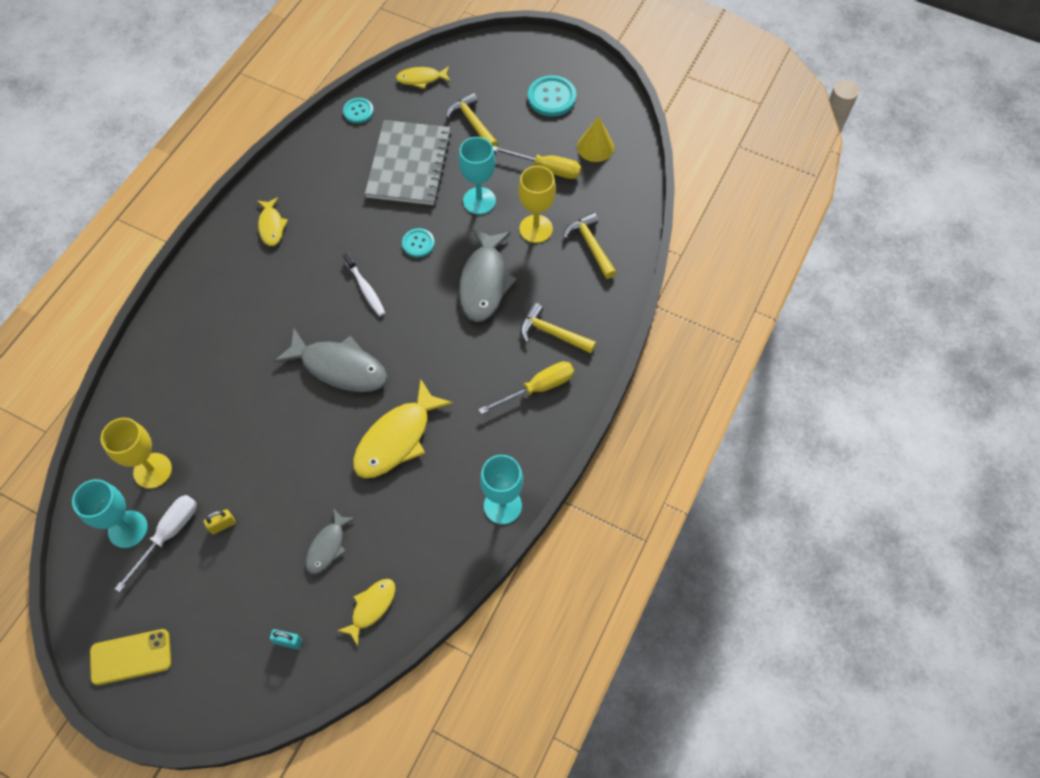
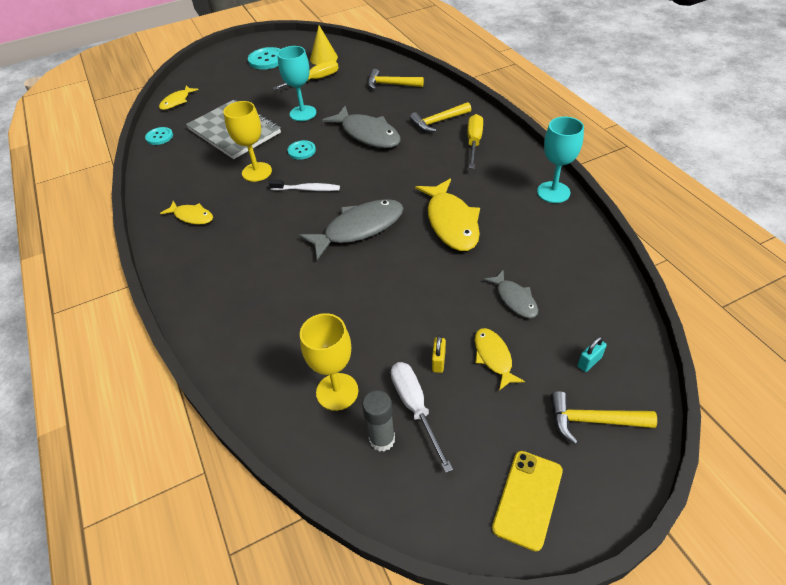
camera: 50 degrees left, 15 degrees down
(128, 529) = (382, 439): turquoise goblet -> grey glue stick
(371, 607) = (591, 295): yellow fish -> yellow fish (493, 357)
(472, 122) = (240, 94): yellow hammer -> yellow hammer (592, 421)
(536, 229) = (353, 100): yellow goblet -> yellow goblet (257, 172)

